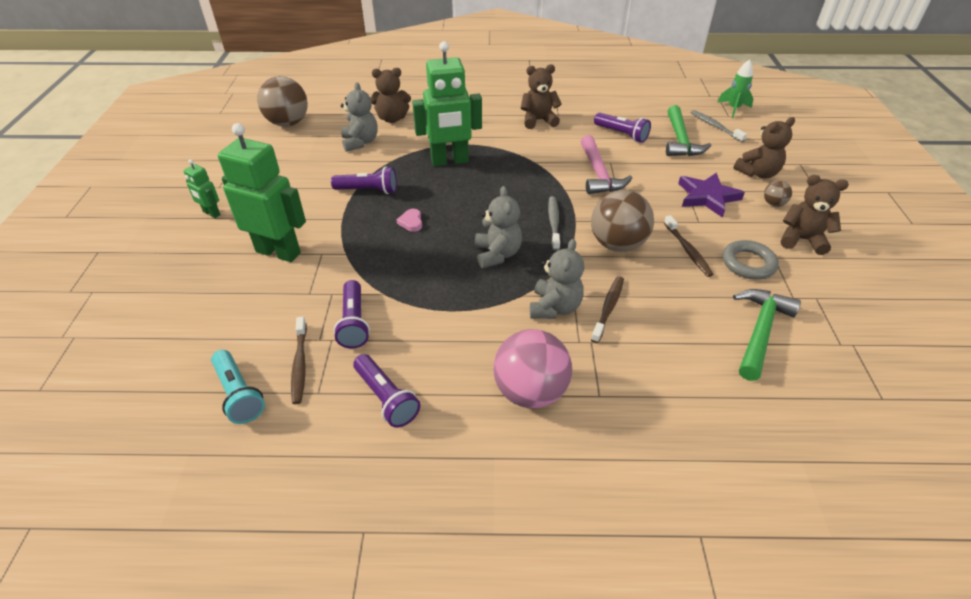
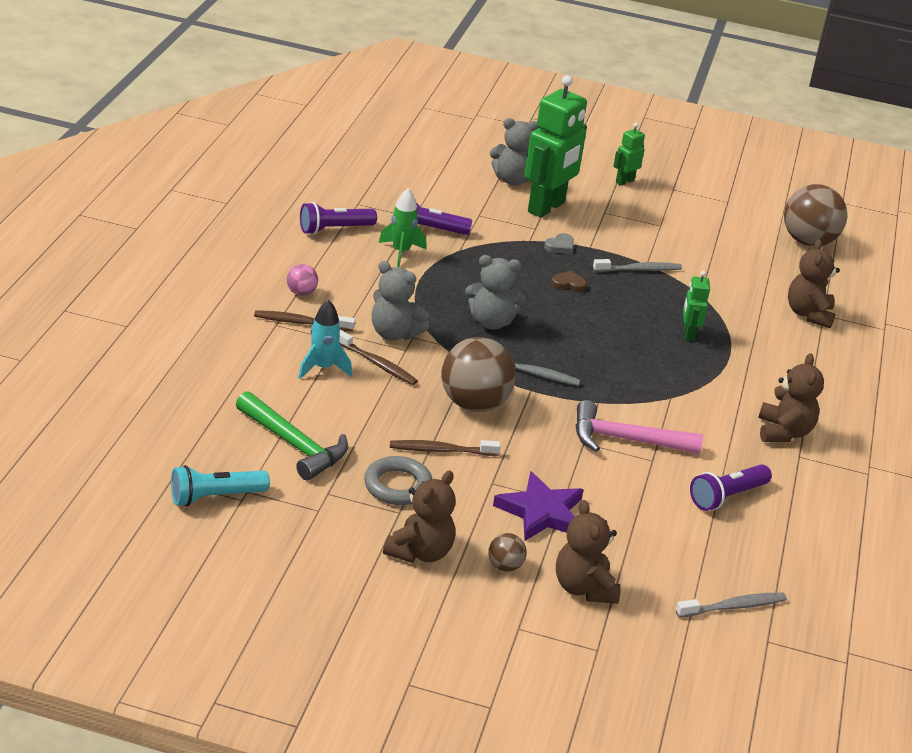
camera: 100 degrees right, 10 degrees down
(239, 394) = (375, 174): turquoise flashlight -> turquoise flashlight (215, 497)
(300, 364) = (392, 200): brown toothbrush -> brown toothbrush (301, 323)
(349, 234) = (560, 246): none -> grey heart
(360, 142) = (749, 282): grey teddy bear -> grey teddy bear (512, 180)
(368, 190) = (639, 270): purple flashlight -> grey toothbrush
(411, 222) = (568, 284): pink heart -> brown heart
(449, 161) = (688, 334): green robot -> green robot, size x0.47
(530, 391) = (301, 293): pink ball -> pink ball, size x0.46
(642, 341) = (323, 368): none -> turquoise rocket
(680, 140) = (697, 549): green hammer -> none
(733, 109) = (792, 658): green rocket -> green rocket (401, 252)

